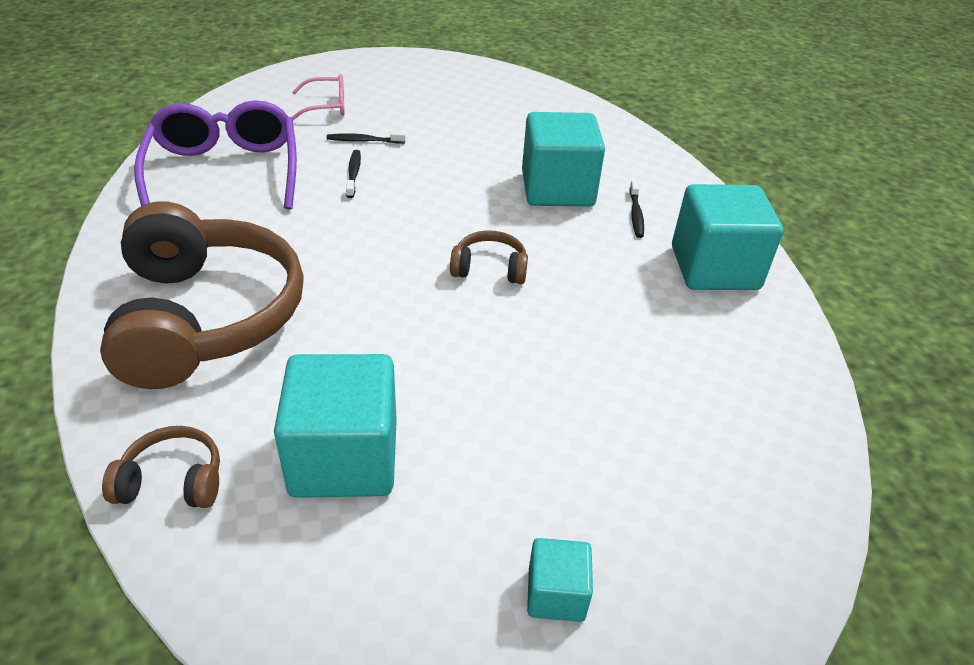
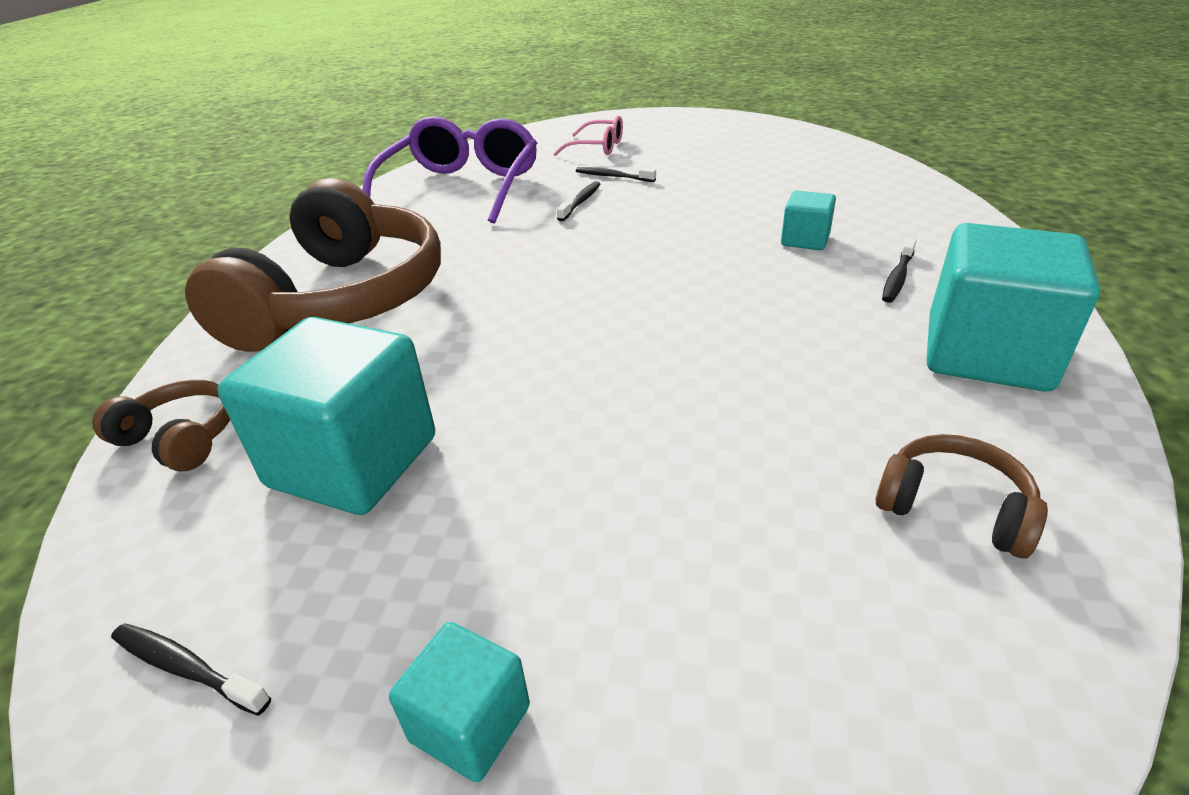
camera: 30 degrees right, 5 degrees down
(347, 634) = (186, 668): none -> black toothbrush
(489, 268) = (665, 305): brown headphones -> brown headphones (954, 507)
(557, 189) = (805, 240): turquoise cube -> turquoise cube, size x0.50

